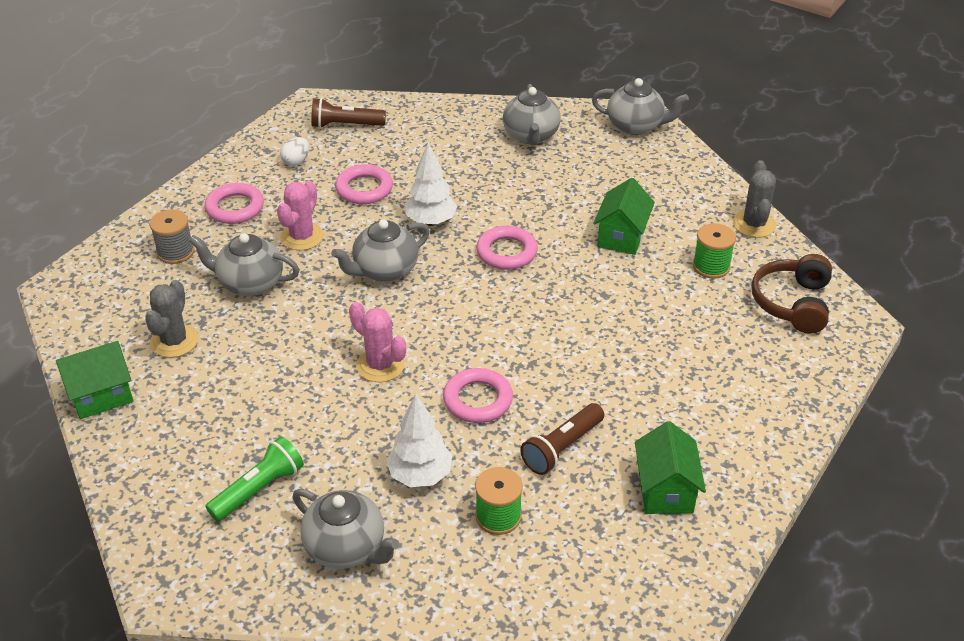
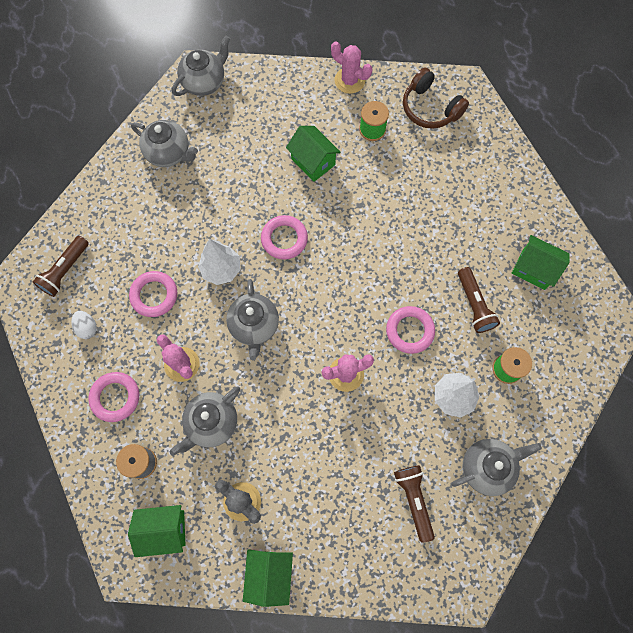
camera: 60 degrees left, 30 degrees up
(111, 296) = (164, 530): none -> green house
(258, 489) = (414, 500): green flashlight -> brown flashlight
(754, 224) = (349, 80): grey cactus -> pink cactus

